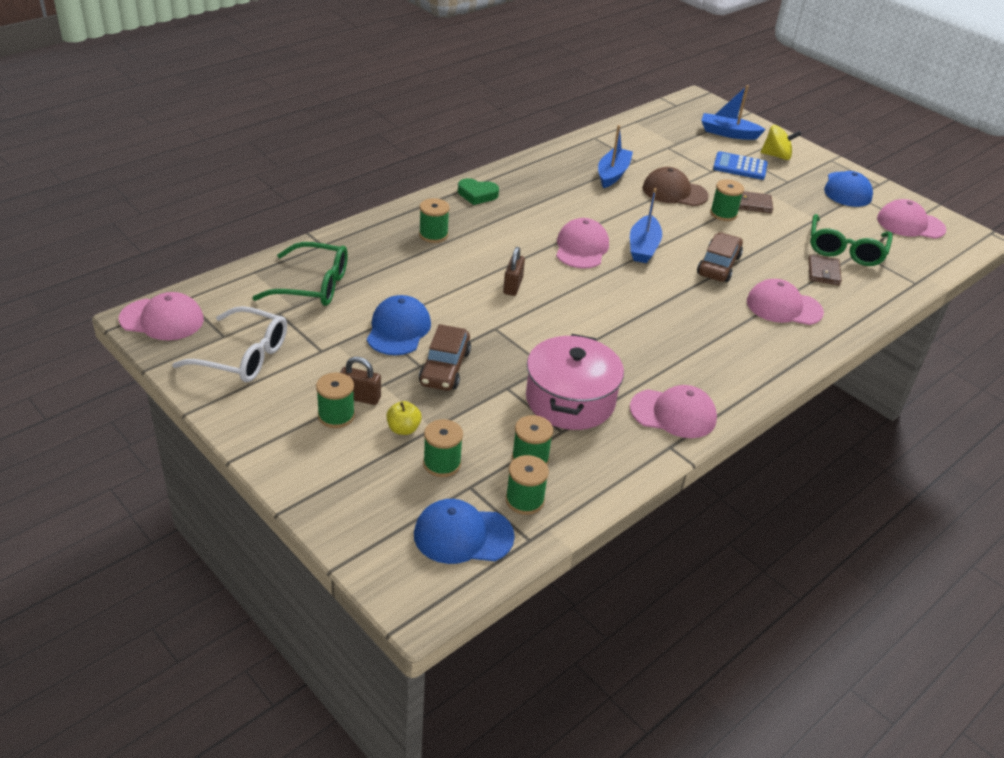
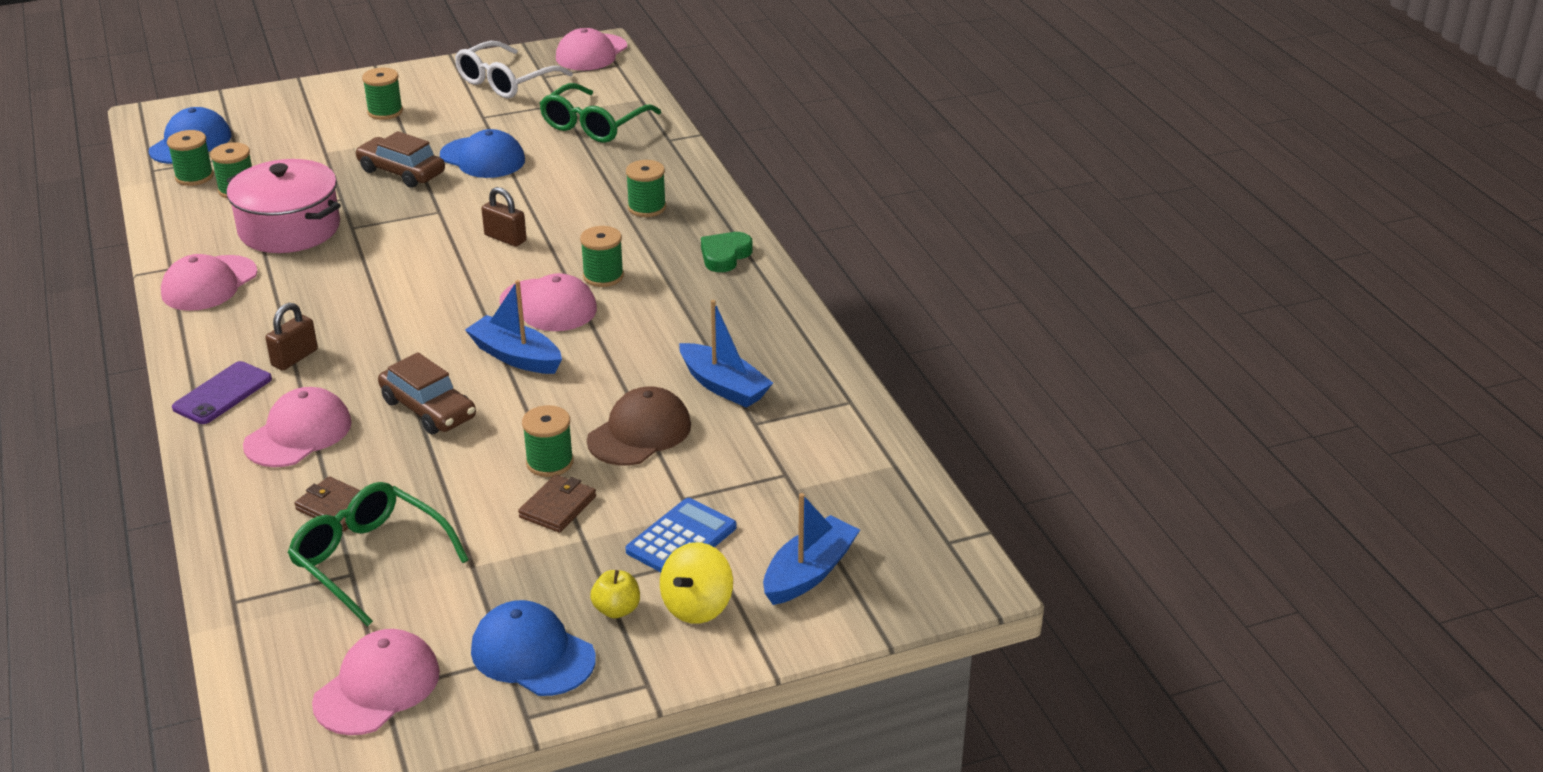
camera: 115 degrees right, 5 degrees down
(360, 397) = (399, 125): brown padlock -> brown padlock (294, 358)
(403, 429) = (337, 138): yellow apple -> yellow apple (616, 610)
(442, 463) = (277, 148): green spool -> green spool (603, 276)
(779, 353) = (222, 393): none -> purple phone

